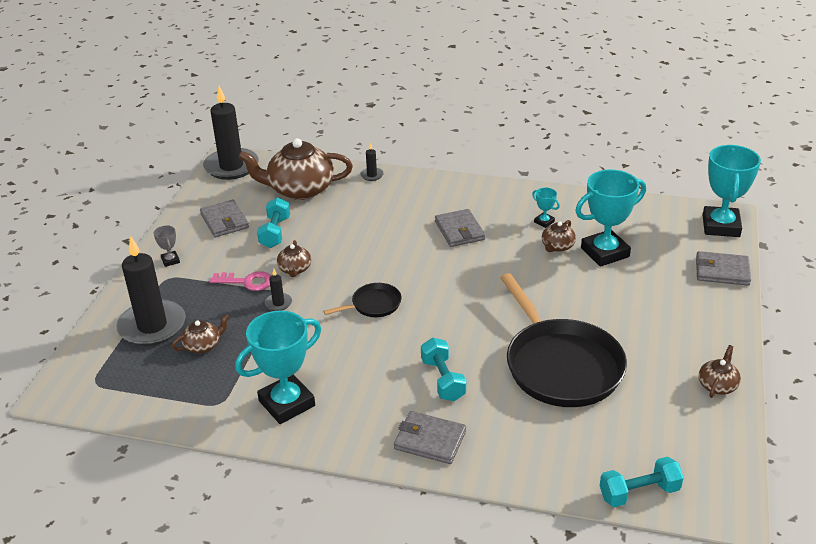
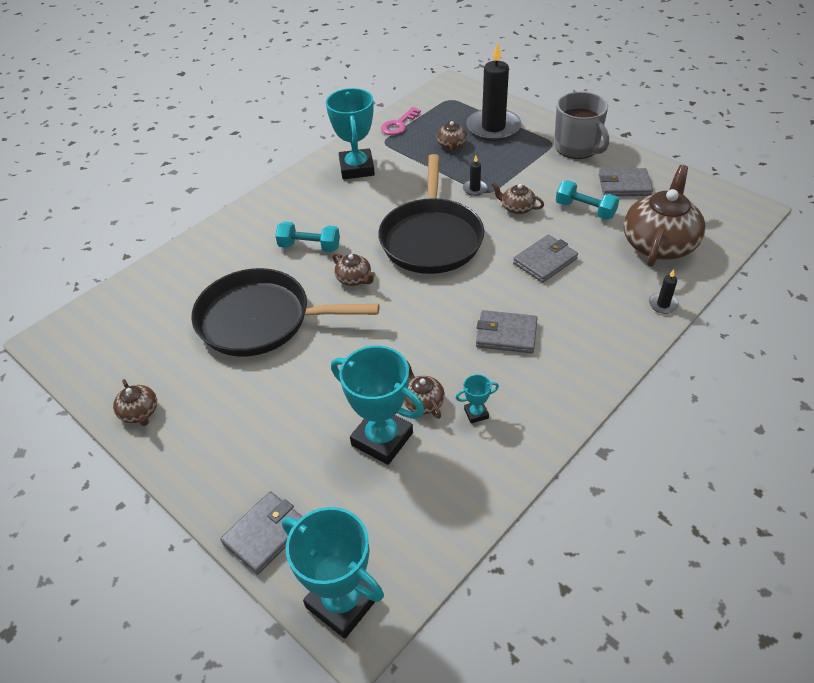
camera: 120 degrees right, 10 degrees up
(170, 260) = (577, 147): grey trophy -> grey mug
(231, 166) = (733, 209): black candle -> none
(247, 282) = (517, 179): pink key -> pink key (399, 124)
(373, 305) = (431, 238): black pan -> black pan, size x2.19
(430, 440) = (260, 220): grey wallet -> grey wallet (545, 261)
(463, 330) = (354, 279): none -> brown teapot
(605, 252) = (382, 439): turquoise trophy -> turquoise trophy turned 60 degrees counterclockwise
(639, 493) = (111, 301): turquoise dumbbell -> none

